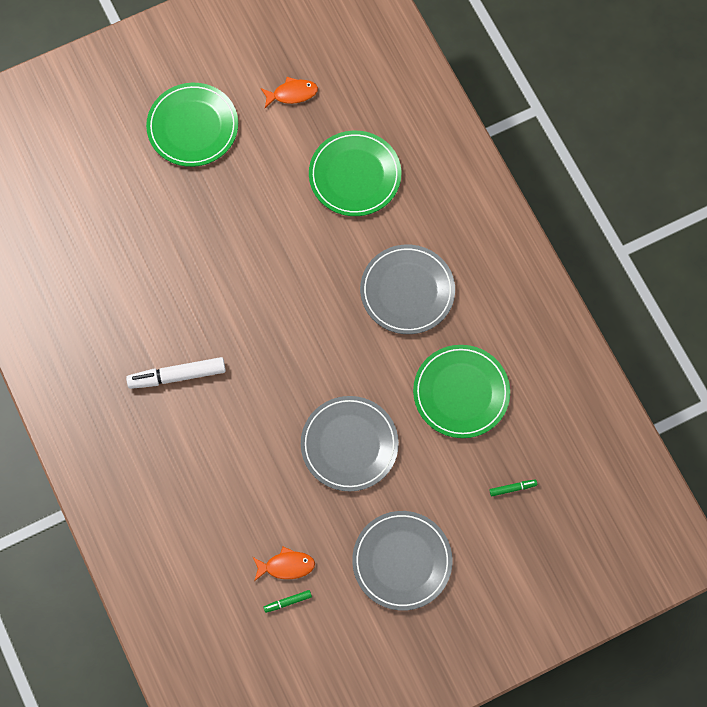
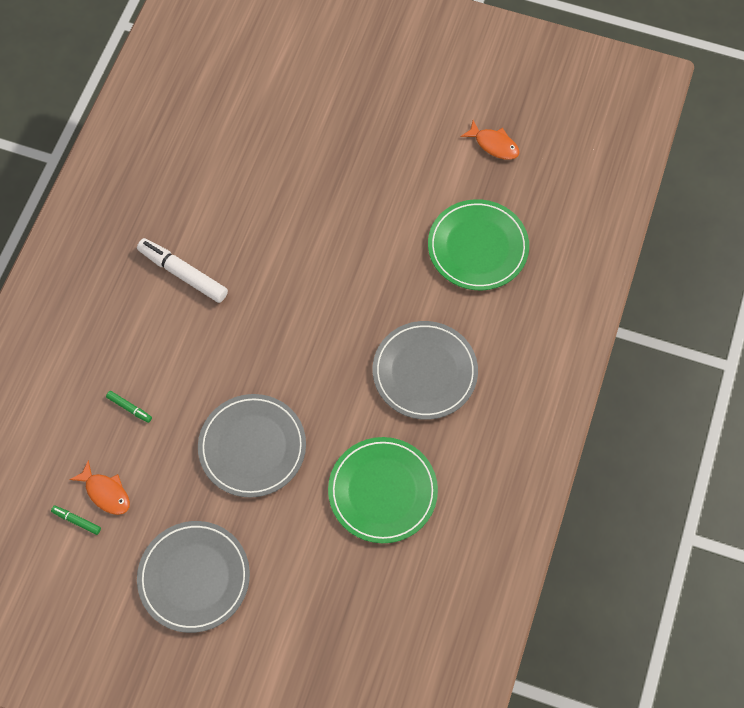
camera: 45 degrees right, 5 degrees down
(193, 127) = (391, 105): green plate -> none
(512, 488) = (342, 608): green marker -> green marker (129, 408)

